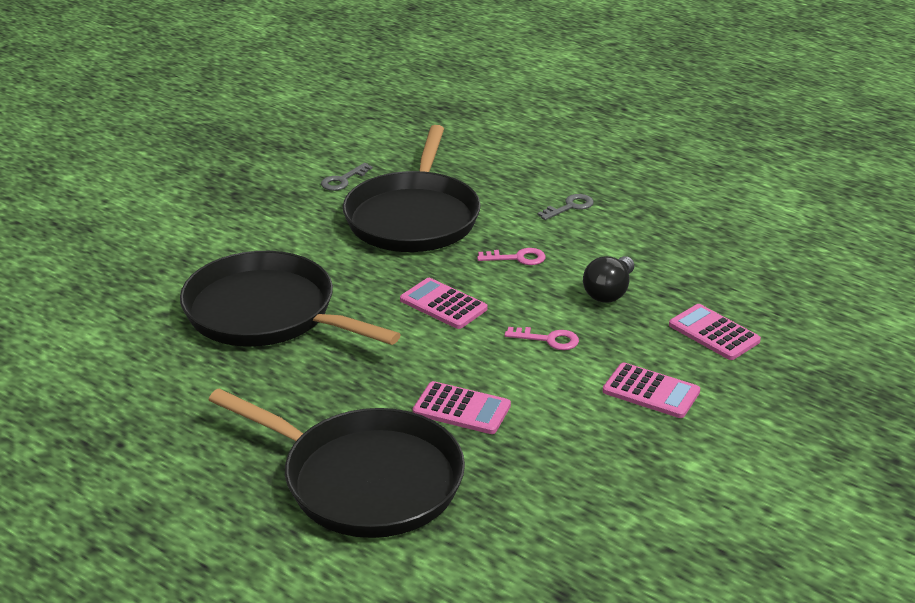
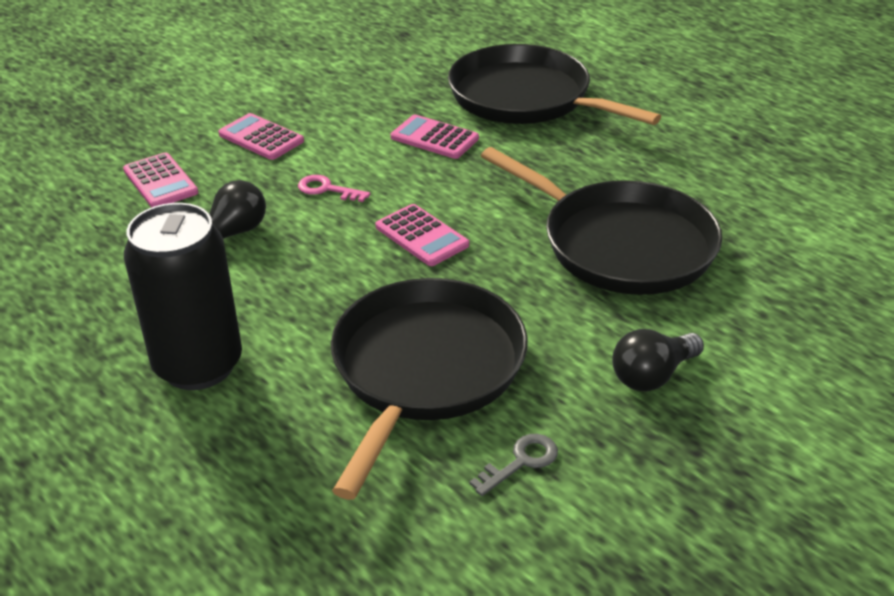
camera: 170 degrees left, 5 degrees up
(255, 226) = (652, 375): none -> black light bulb
(517, 258) = (312, 288): pink key -> none
(570, 207) = (198, 365): grey key -> black can

